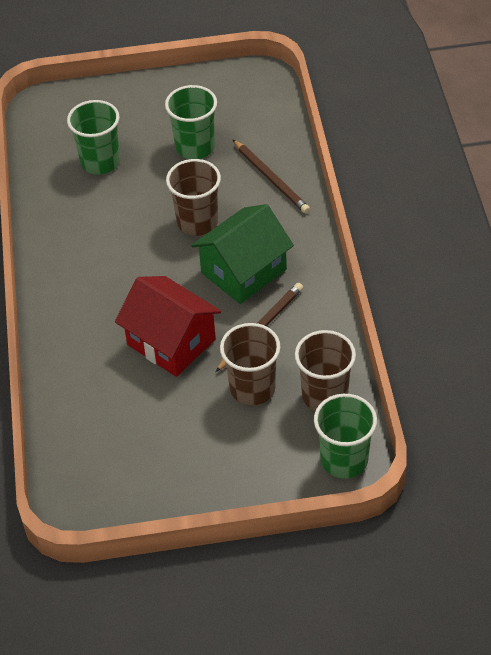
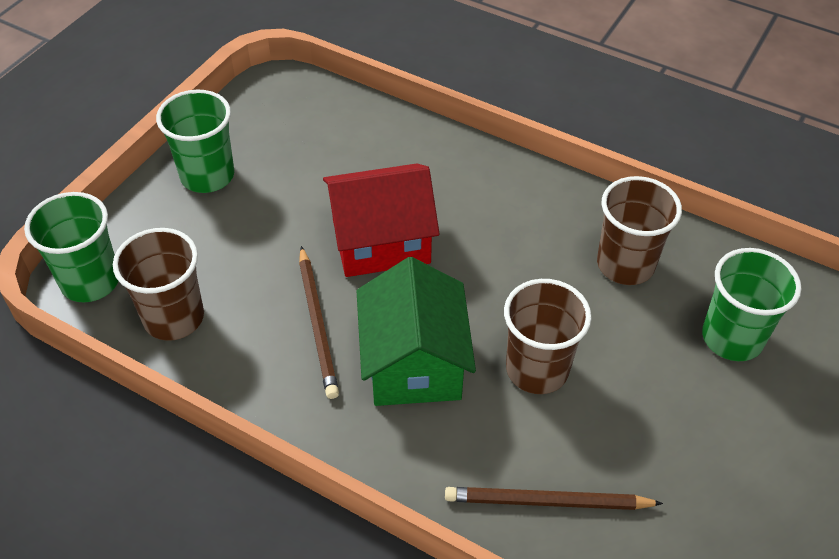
camera: 125 degrees right, 0 degrees up
(195, 147) = (684, 455): green cup -> green cup (207, 175)
(252, 388) = (252, 267): brown cup -> brown cup (625, 264)

